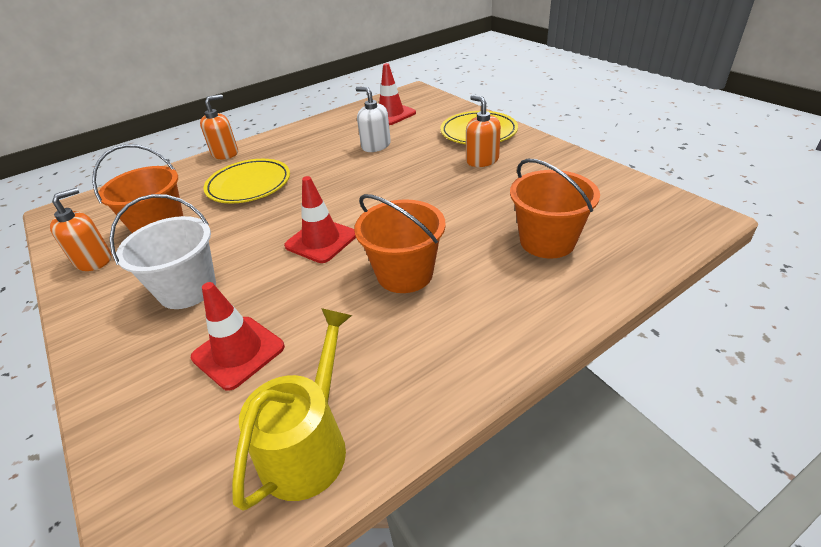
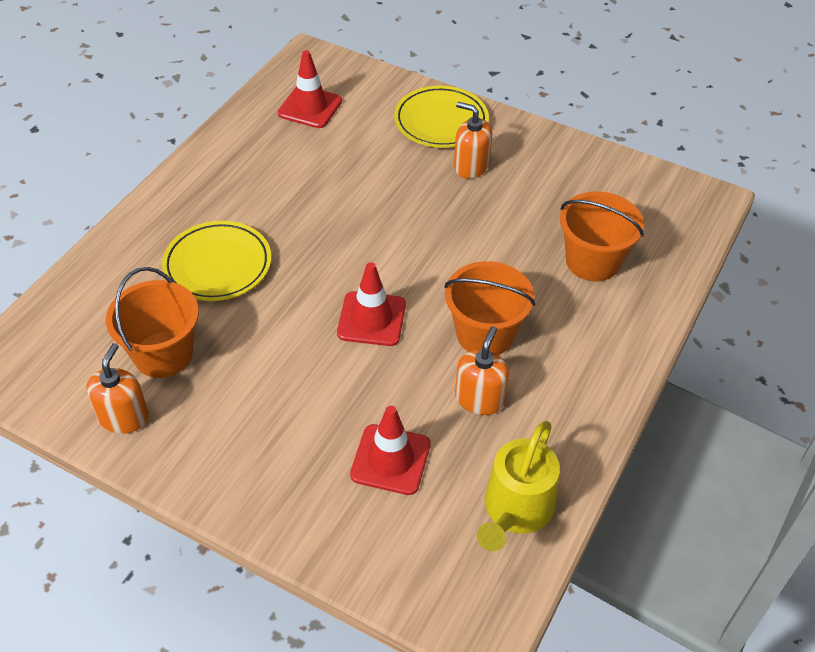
camera: 30 degrees left, 10 degrees up
(187, 289) = (276, 416): white bucket -> none
(225, 153) = (133, 221): orange soap dispenser -> orange soap dispenser (479, 399)
(309, 445) = (515, 510): yellow watering can -> yellow watering can turned 150 degrees counterclockwise
(376, 146) = (330, 167): white soap dispenser -> none

